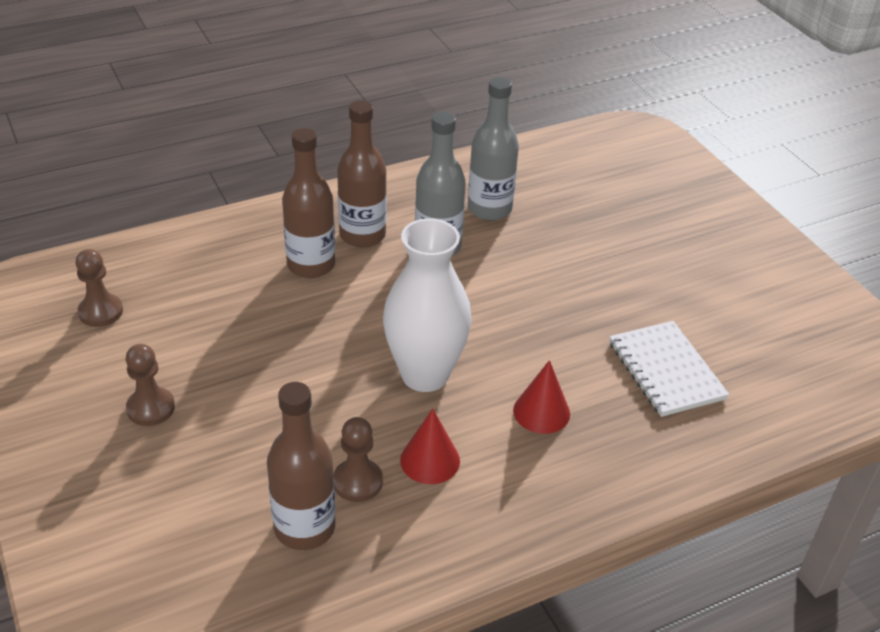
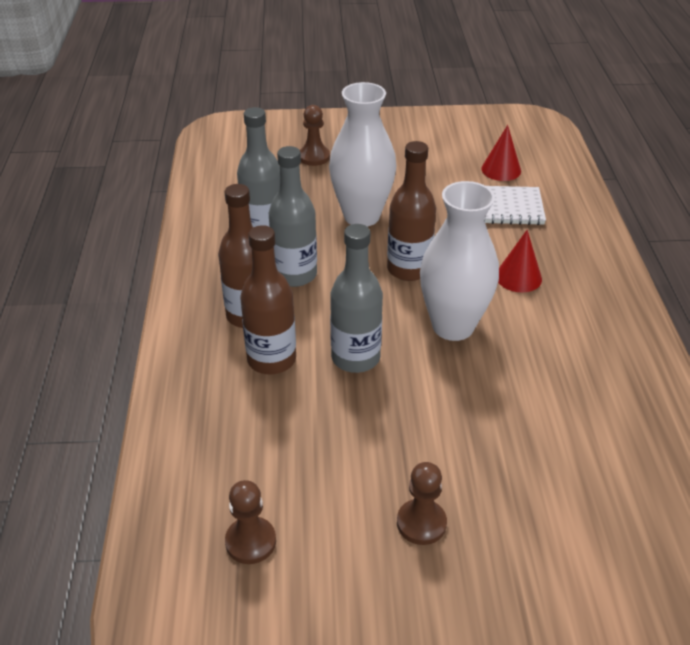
camera: 65 degrees left, 0 degrees up
(304, 527) = (604, 442): brown bottle -> brown bottle (408, 269)
(340, 317) = (355, 358): none -> grey bottle
(358, 482) = (562, 397): brown pawn -> brown pawn (314, 157)
(430, 460) = (550, 349): red cone -> red cone (501, 170)
(565, 266) = (361, 216): none -> white vase

